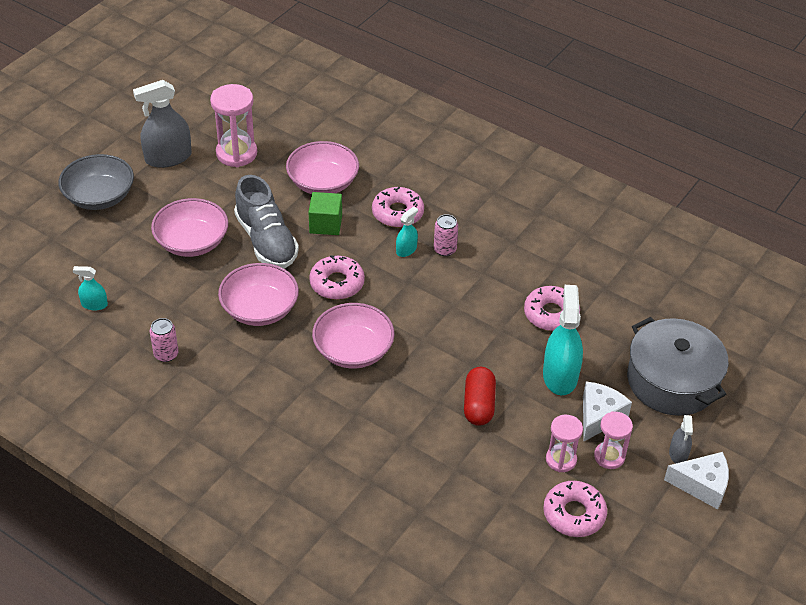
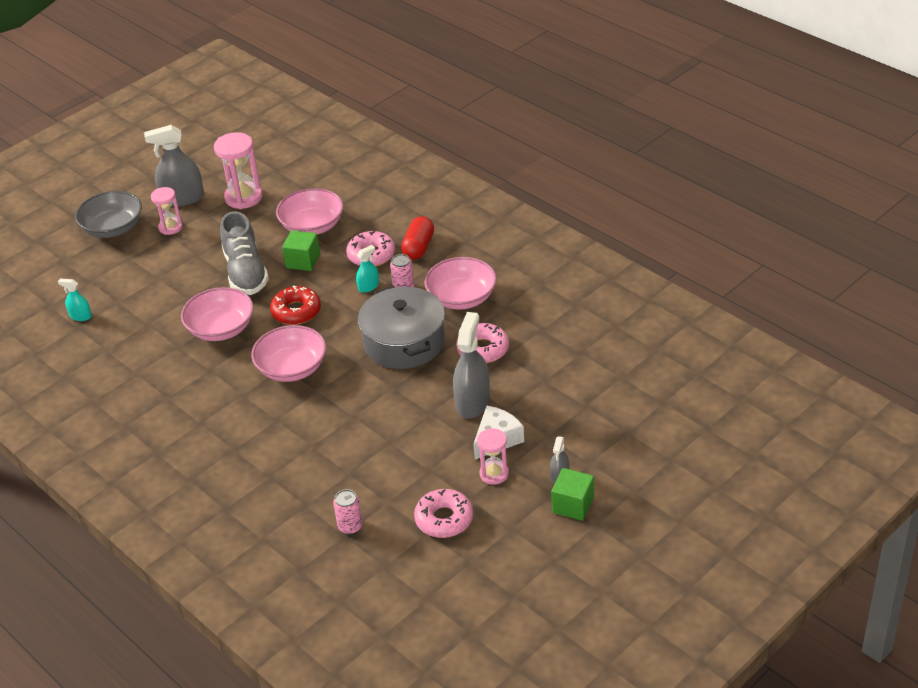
camera: 15 degrees right, 5 degrees down
(166, 354) = (128, 360): pink can -> pink can (350, 526)
(192, 242) = (180, 270): pink bowl -> pink bowl (461, 298)
(337, 283) = (296, 311): pink donut -> red donut
(479, 405) = (389, 421): red capsule -> red capsule (418, 247)
(560, 376) = (472, 402): turquoise spray bottle -> grey spray bottle
(561, 460) = (448, 473): pink hourglass -> pink hourglass (170, 227)
(672, 381) = (576, 414): grey pot -> grey pot (404, 342)
(702, 485) = (573, 505): white cheese -> green cube

